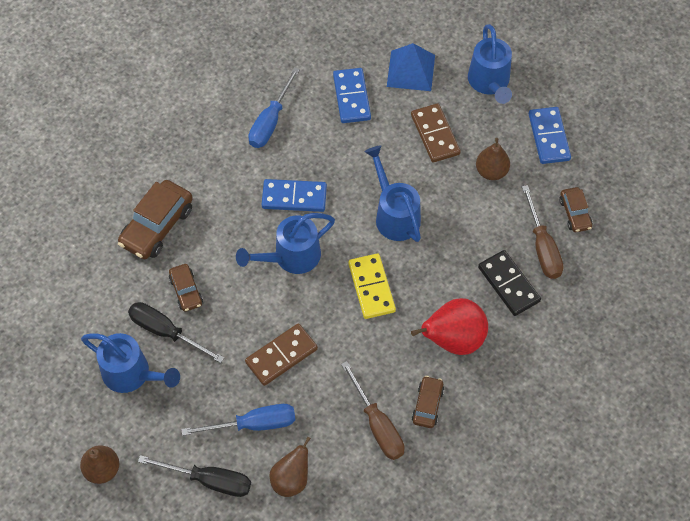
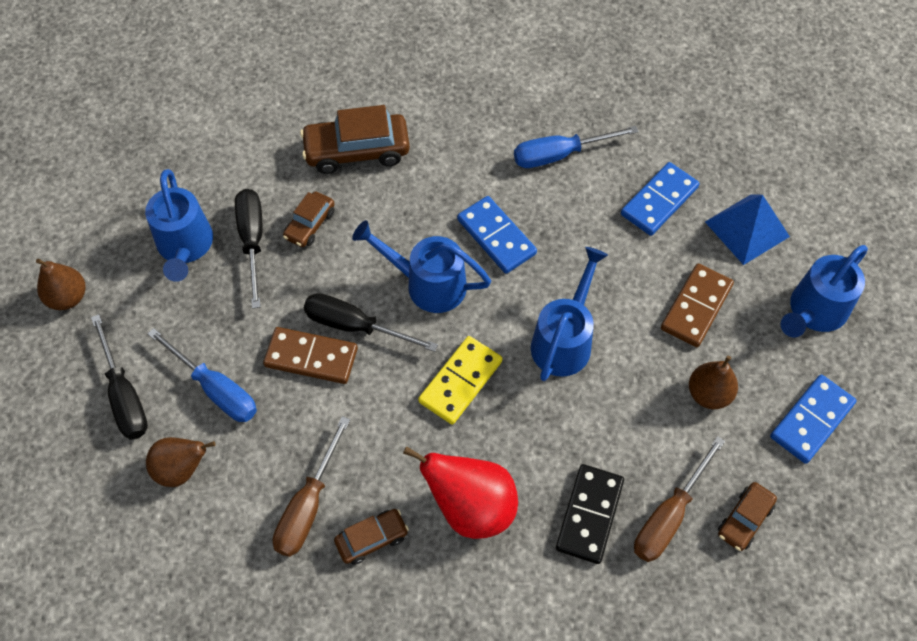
camera: 50 degrees right, 0 degrees up
(283, 317) = (355, 326): none -> black screwdriver

